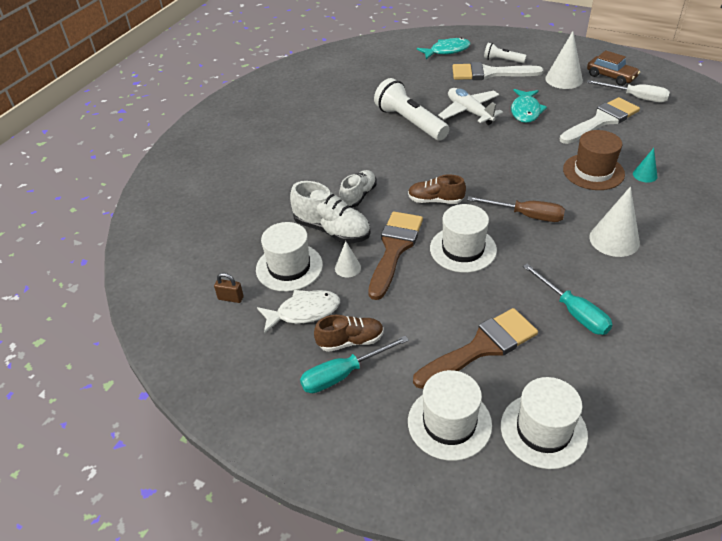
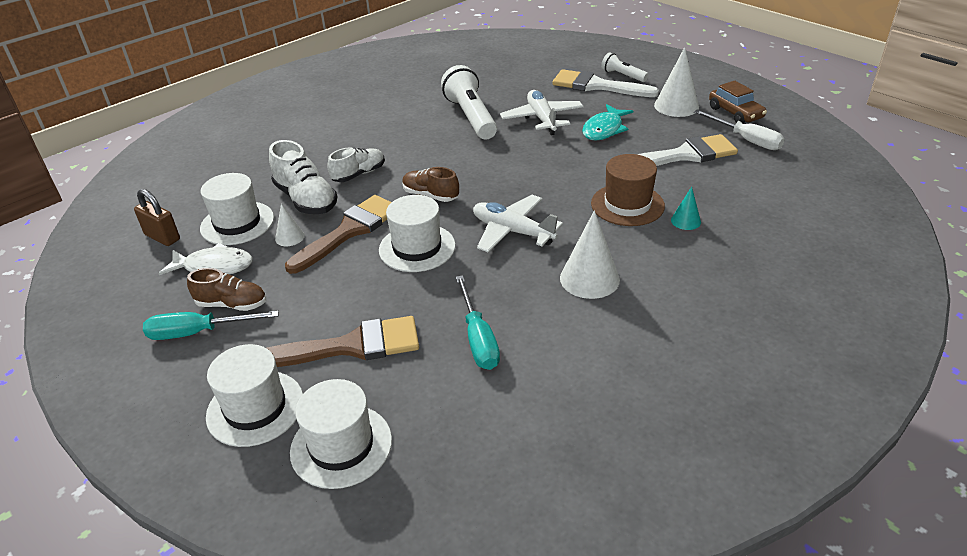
camera: 20 degrees right, 5 degrees down
(231, 298) = (162, 237): brown padlock -> brown padlock, size x1.50
(447, 51) = (570, 57): turquoise fish -> none
(526, 215) = (512, 231): brown screwdriver -> white plane

